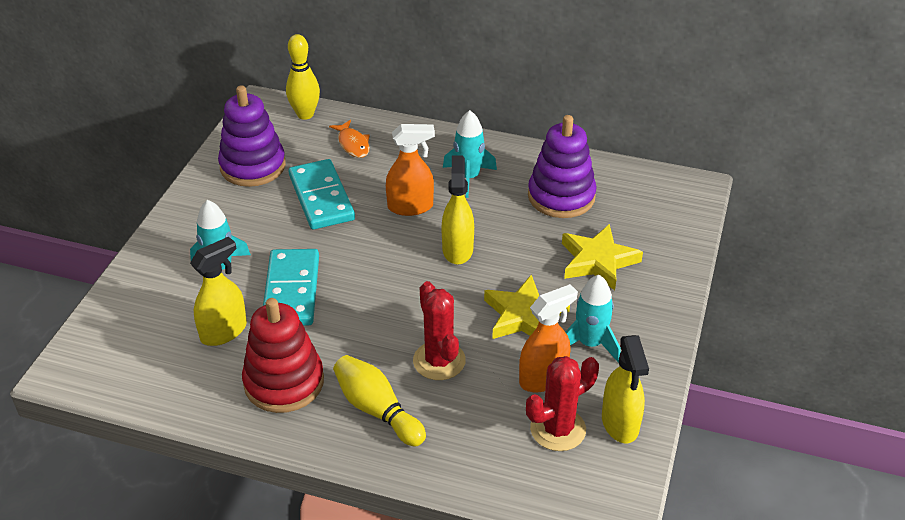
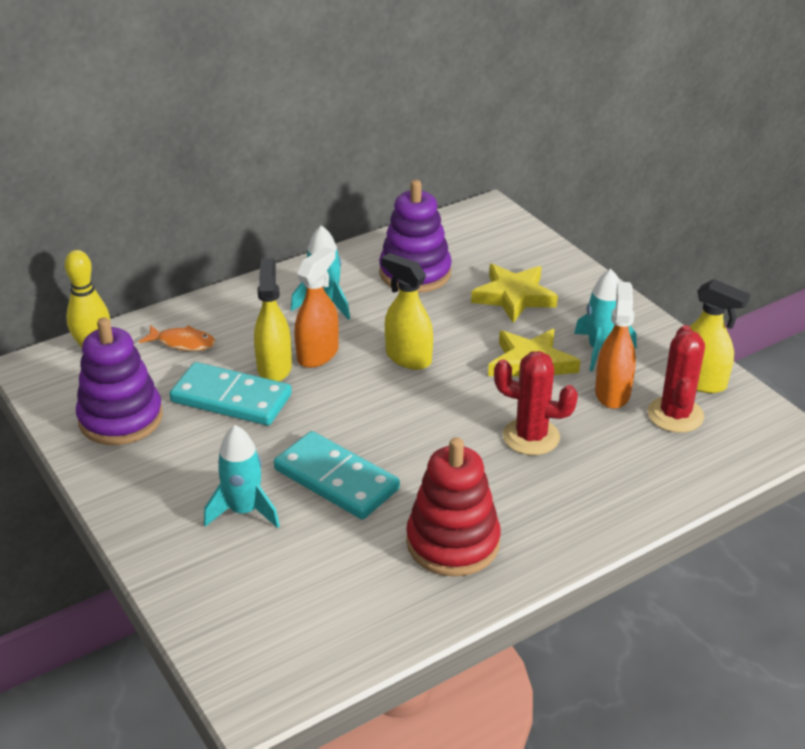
camera: 50 degrees left, 5 degrees down
(224, 331) = (337, 550): yellow spray bottle -> yellow spray bottle (274, 367)
(377, 410) = (550, 502): yellow bowling pin -> none

